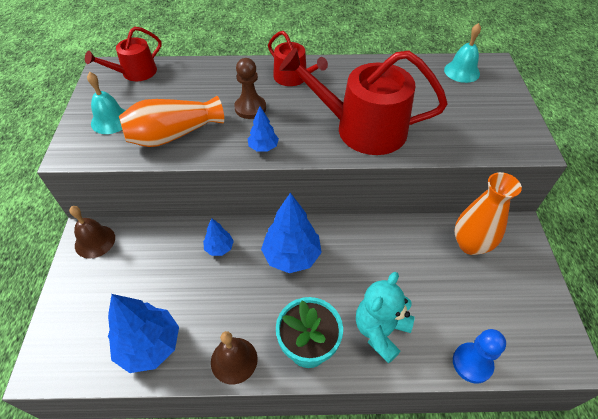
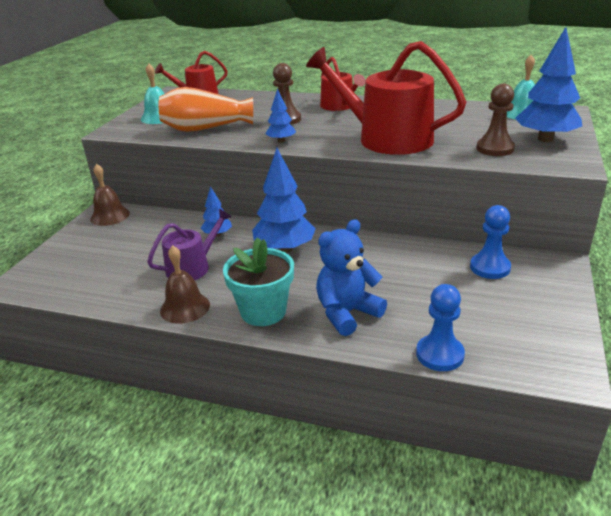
camera: 20 degrees right, 20 degrees down
(149, 346) = (114, 285): blue tree -> blue tree (545, 139)
(215, 301) = (192, 267): none -> purple watering can
(380, 331) = (347, 313): turquoise teddy bear -> blue teddy bear
(463, 132) = (495, 148): none -> brown pawn
(470, 244) = (490, 267): orange vase -> blue pawn

